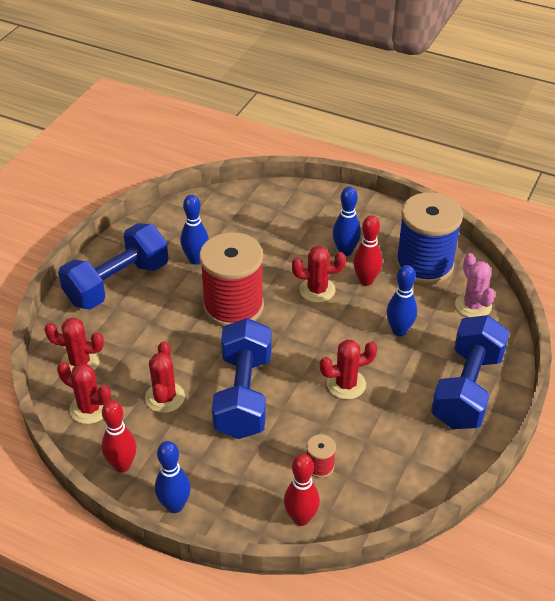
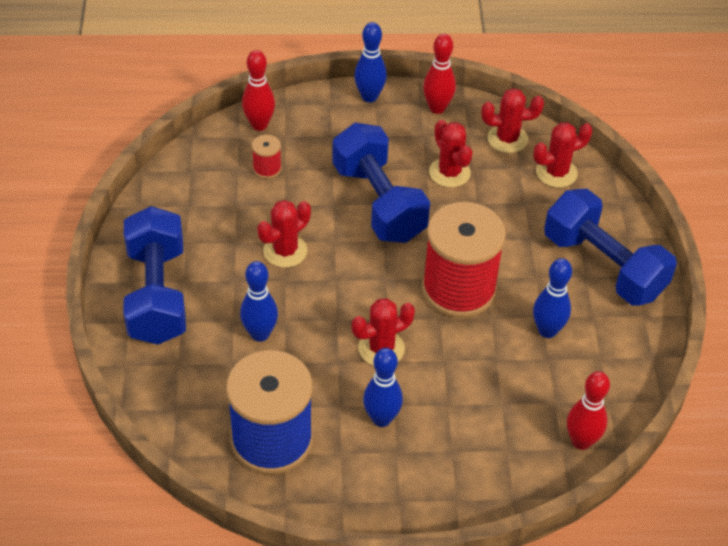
camera: 150 degrees right, 5 degrees up
(117, 283) = (603, 266): blue dumbbell -> blue dumbbell turned 60 degrees counterclockwise
(366, 280) = (332, 385): red bowling pin -> red bowling pin (581, 441)
(473, 305) = (187, 403): pink cactus -> none

